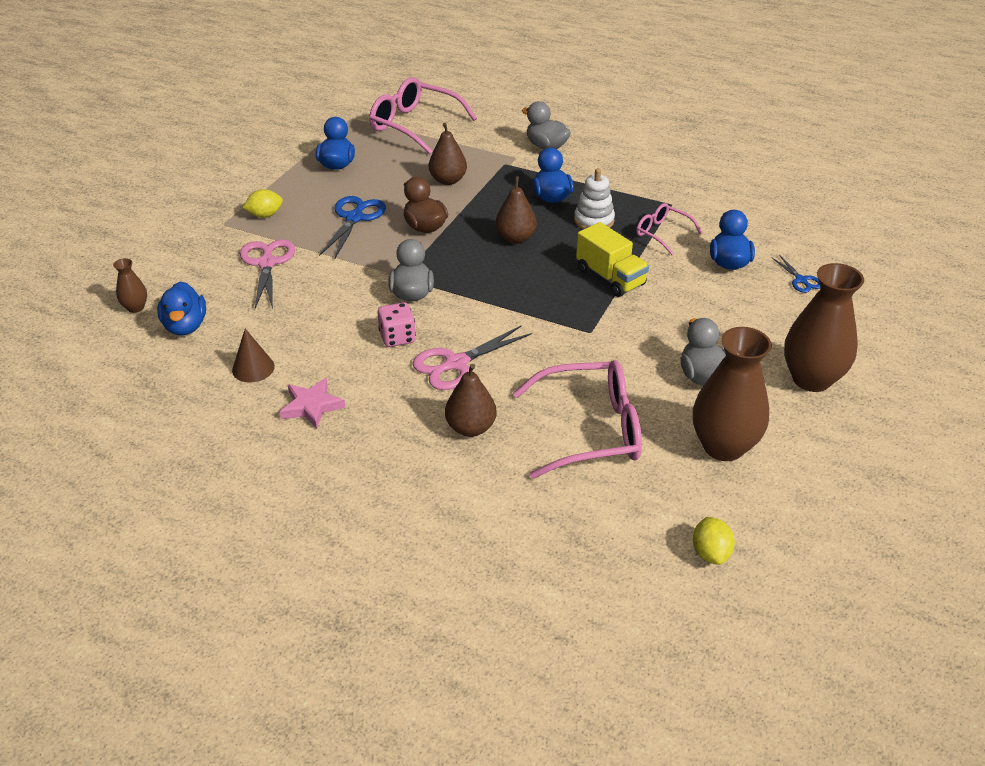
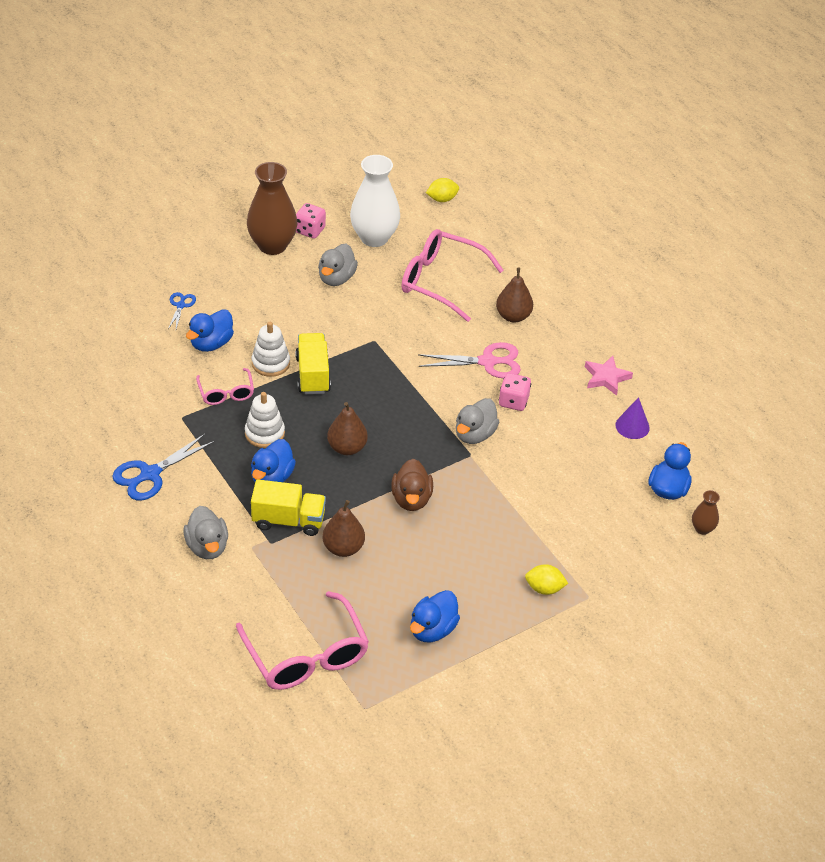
camera: 150 degrees left, 5 degrees up
(253, 368) = (632, 426): brown cone -> purple cone
(267, 263) = (572, 525): pink scissors -> none
(354, 218) = (465, 542): blue scissors -> blue scissors (150, 474)
(507, 179) = (288, 520): none -> yellow truck
(658, 270) = (270, 363): none -> white stacking toy
(710, 553) = (442, 199): yellow lemon -> yellow lemon turned 45 degrees clockwise
(723, 446) = (374, 238): brown vase -> white vase
(800, 417) = (310, 230): none -> pink dice

